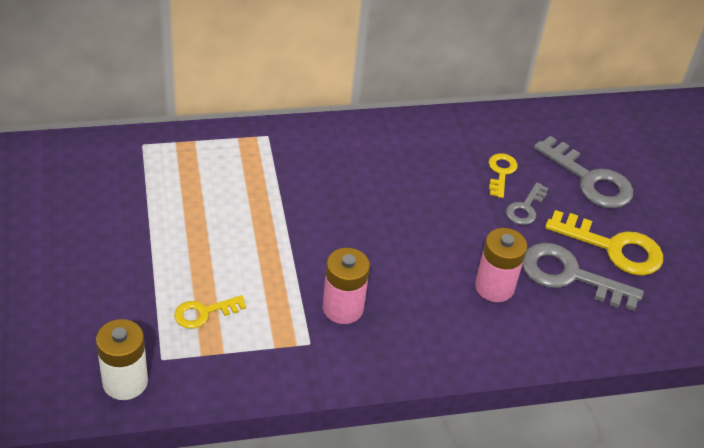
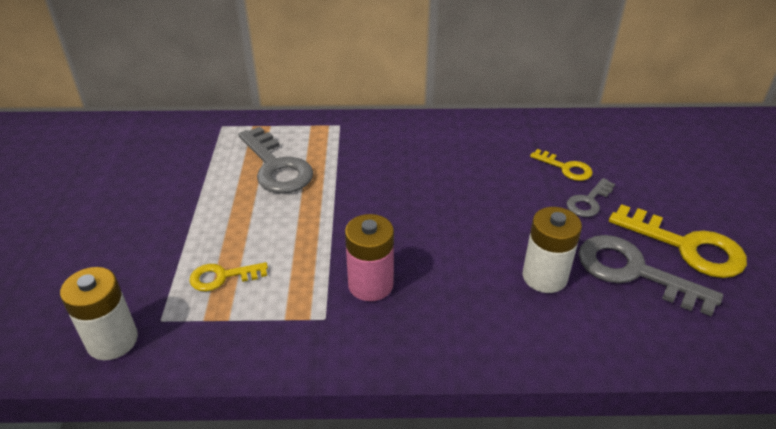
camera: 15 degrees right, 5 degrees down
(494, 287) = (544, 277): pink battery -> white battery
(501, 172) = (565, 168): yellow key -> yellow key turned 105 degrees clockwise
(589, 179) = (661, 180): grey key -> grey key (276, 167)

